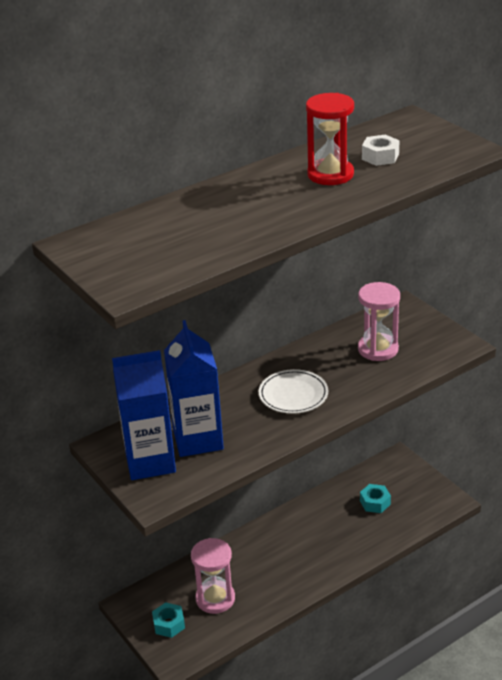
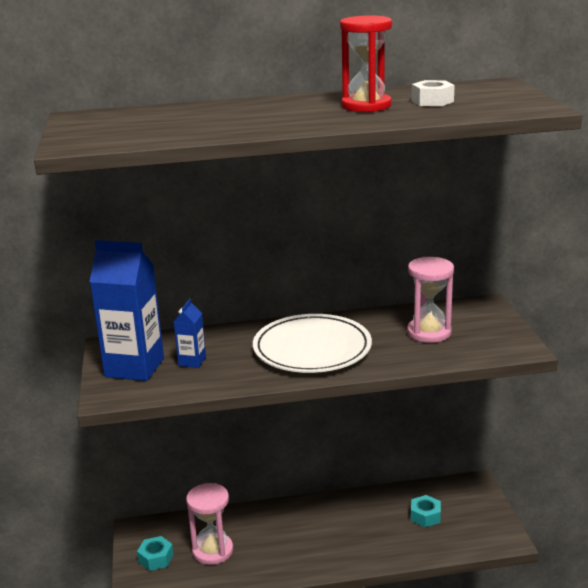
camera: 25 degrees right, 10 degrees down
(198, 439) = (192, 361): blue carton -> blue carton, size x0.48
(293, 395) = (312, 349): white plate -> white plate, size x1.60

